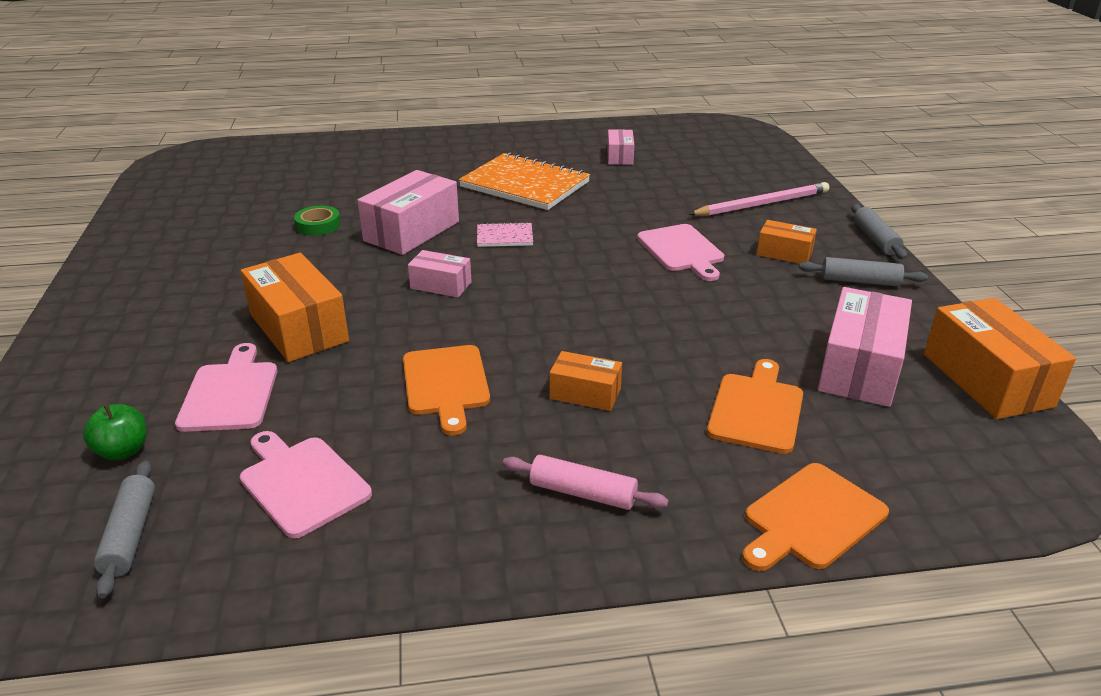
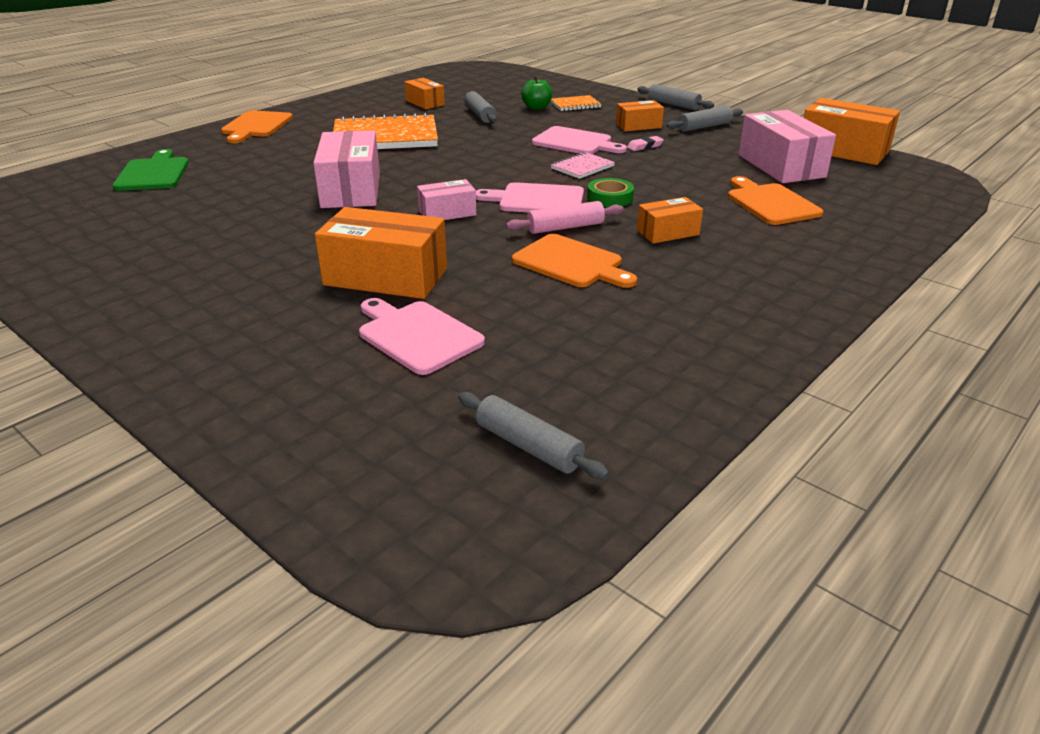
camera: 40 degrees left, 0 degrees up
(123, 451) = (403, 408): green apple -> green apple (536, 108)
(301, 483) = (589, 355): pink cutting board -> pink cutting board (537, 200)
(315, 164) = (153, 173): none -> green cutting board
(318, 225) = (253, 211): green tape -> green tape (610, 198)
(504, 237) = (436, 171): pink notebook -> pink notebook (582, 167)
(583, 493) = (764, 278): pink rolling pin -> pink rolling pin (565, 227)
(620, 156) = (425, 103): pink box -> orange box
(646, 186) = (480, 115): none -> grey rolling pin
(745, 282) = (644, 146): none -> pink eraser
(761, 204) = (575, 105): pink pencil -> orange notebook
(811, 518) = (885, 237): orange cutting board -> orange cutting board (256, 126)

